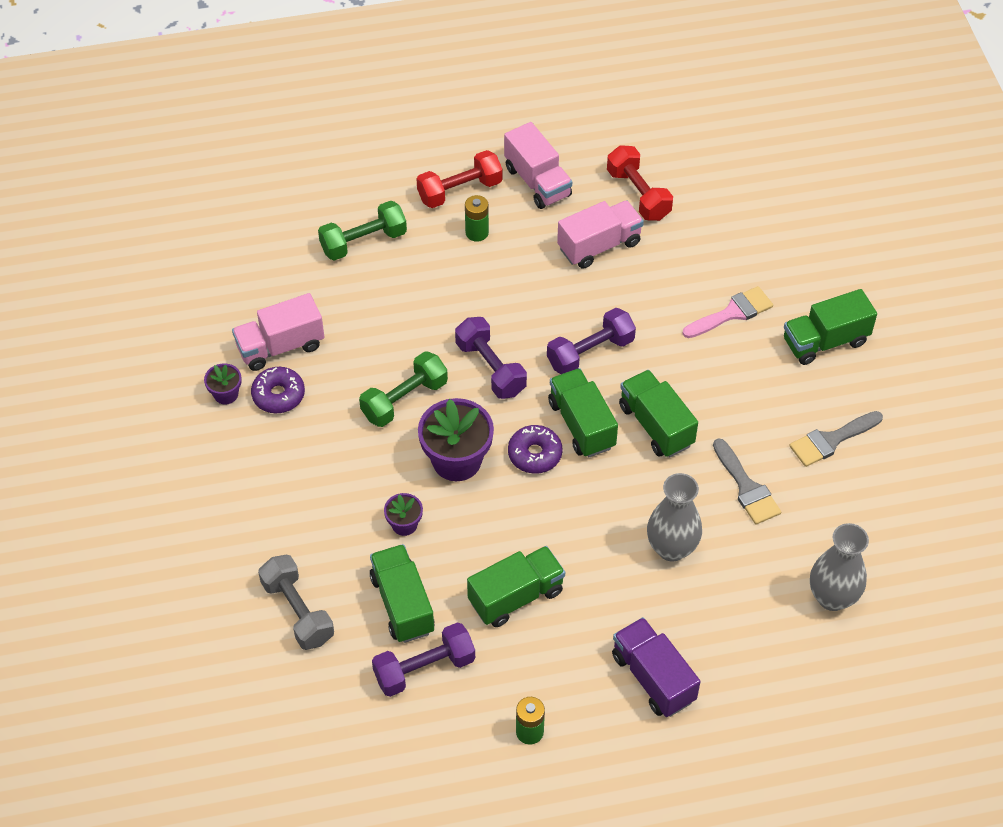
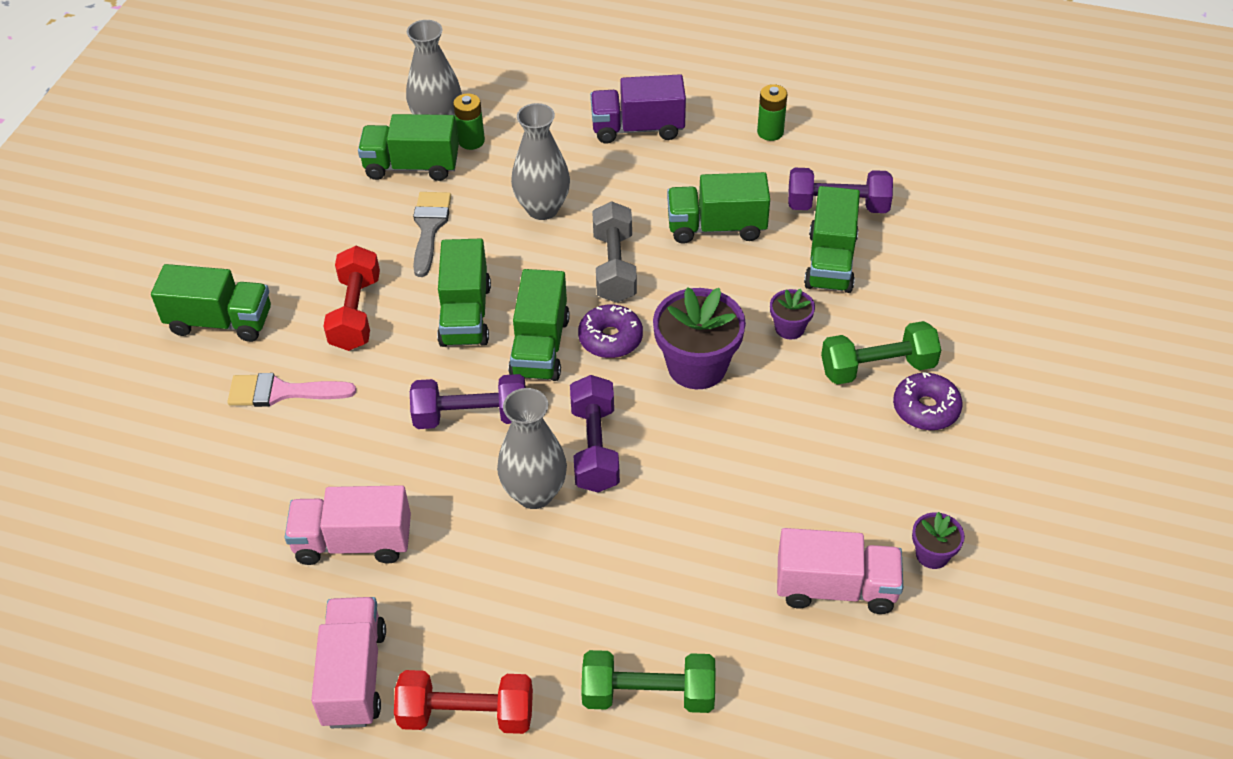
camera: 150 degrees left, 5 degrees down
(278, 395) = (865, 524): purple donut -> purple donut (926, 409)
(298, 611) = (940, 295): grey dumbbell -> grey dumbbell (614, 267)
(404, 400) = (716, 454): green dumbbell -> green dumbbell (877, 368)
(477, 233) = (489, 635): green battery -> green battery (471, 141)
(509, 322) = (534, 493): none -> grey vase
(638, 194) = (245, 591): red dumbbell -> red dumbbell (356, 313)
(653, 677) = (637, 128): purple truck -> purple truck turned 90 degrees clockwise
(813, 540) = (412, 166): none -> green truck
(831, 440) = (312, 233): grey brush -> none

